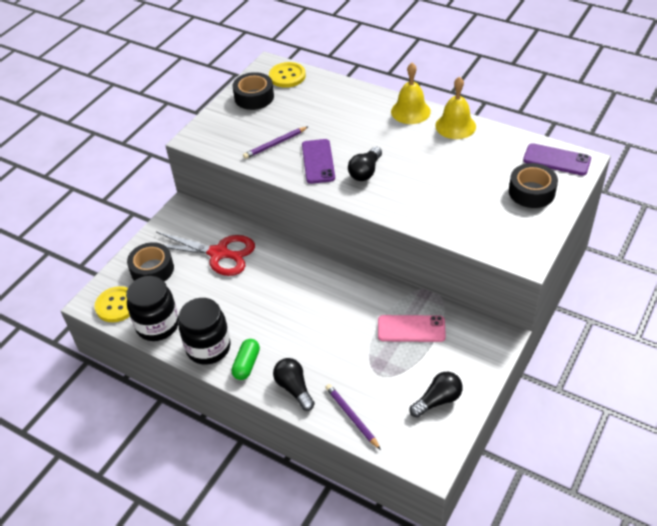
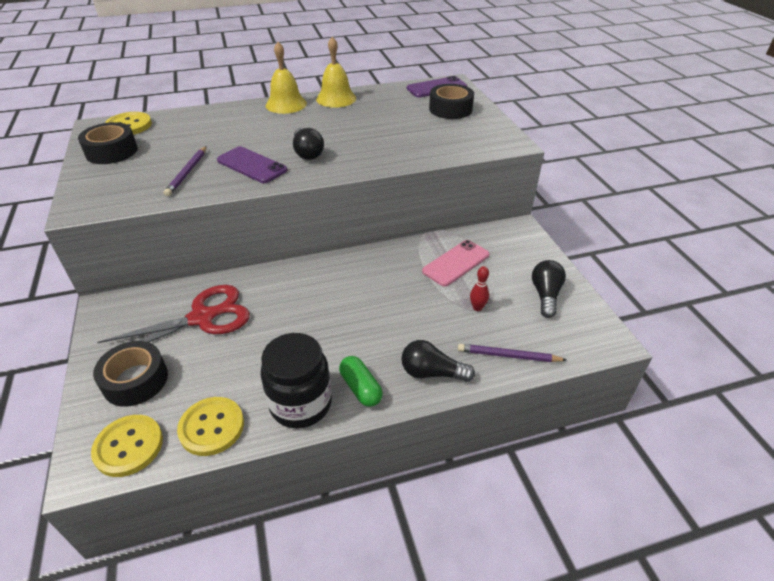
camera: 50 degrees left, 5 degrees down
(157, 325) = (211, 427): black jar -> yellow button
(378, 371) = (477, 308): none -> red bowling pin

